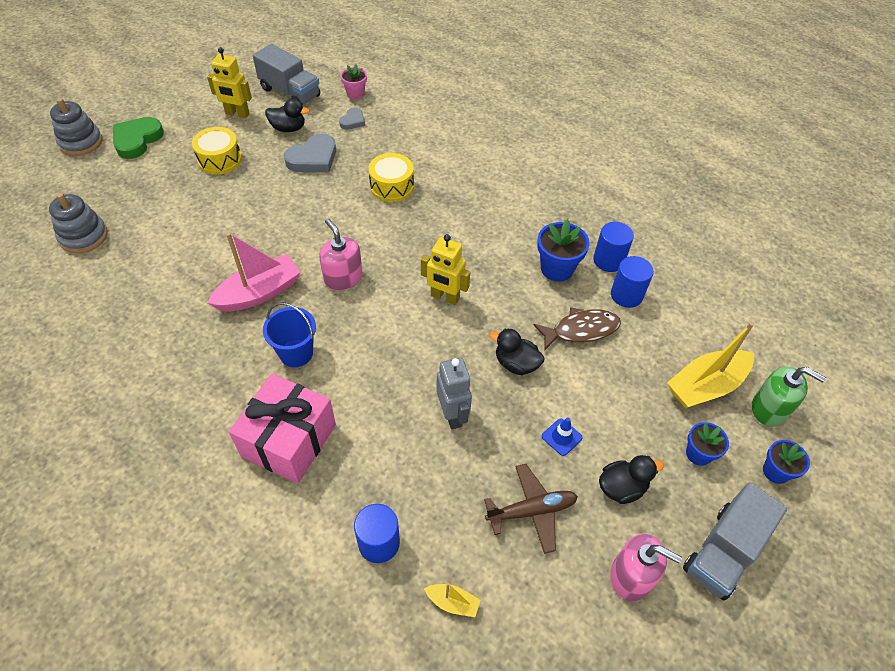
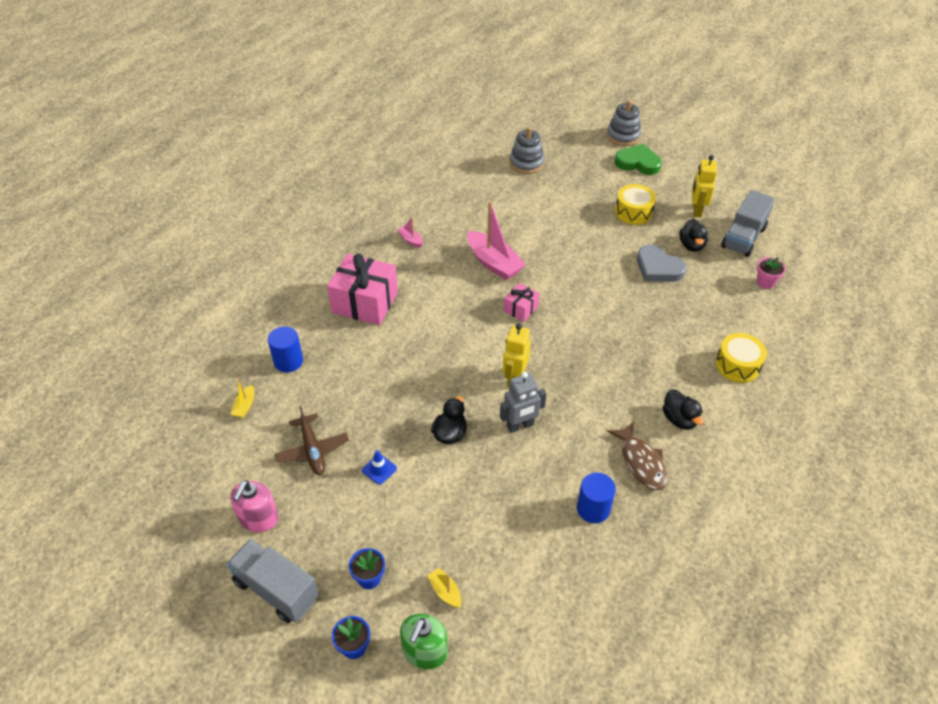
camera: 85 degrees right, 5 degrees down
(183, 378) = (410, 240): none -> pink boat
(296, 353) = (440, 293): blue bucket -> none
(343, 278) = (521, 309): pink soap dispenser -> pink gift
(353, 121) = (722, 286): grey heart -> none
(392, 186) = (641, 326): yellow drum -> yellow drum (737, 365)
(452, 415) = (394, 393): grey robot -> grey robot (520, 426)
(557, 269) = (570, 462): blue flower pot -> none
(581, 330) = (496, 484): brown fish -> brown fish (641, 462)
(621, 487) = (334, 513): black duck -> black duck (679, 419)
(626, 295) = (548, 524): blue cylinder -> none
(705, 386) = (445, 591): yellow boat -> yellow boat, size x0.46

